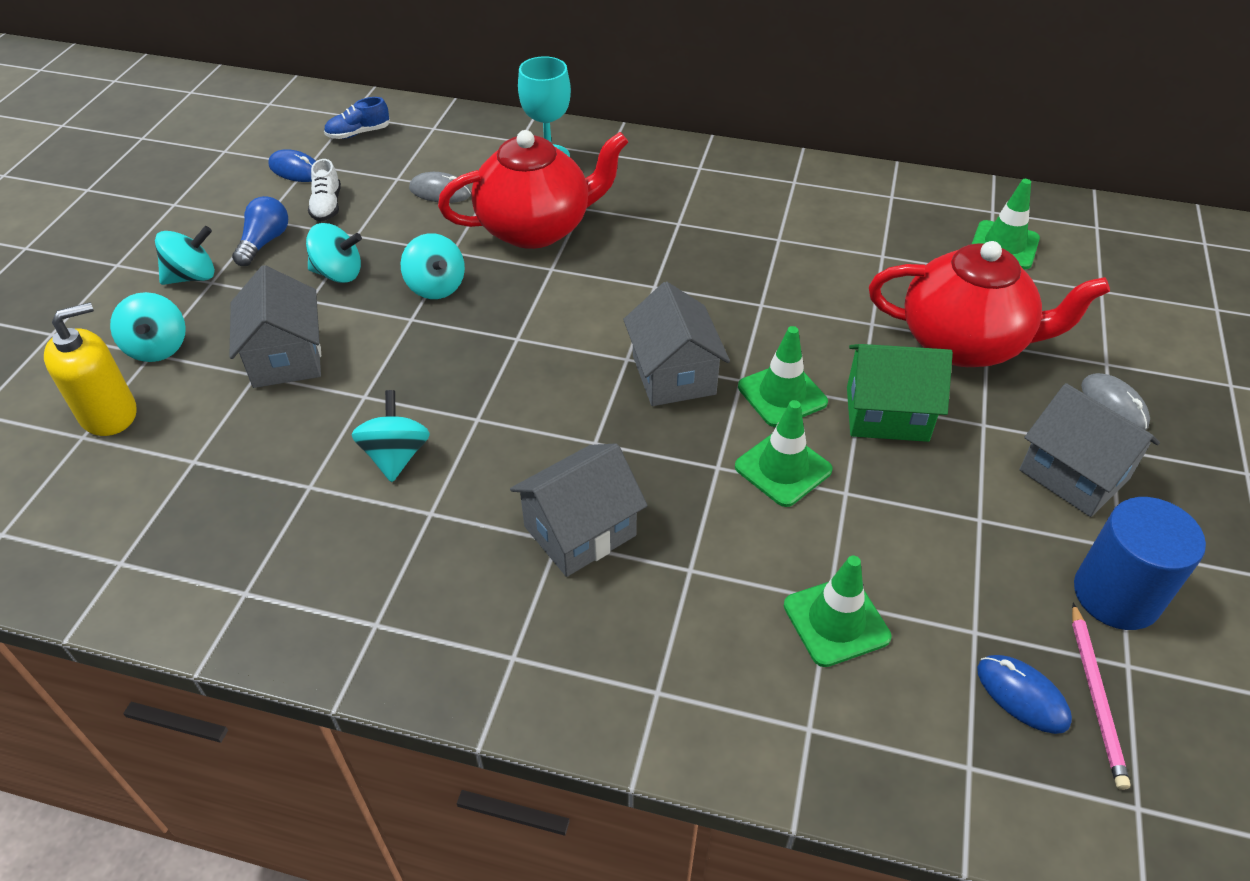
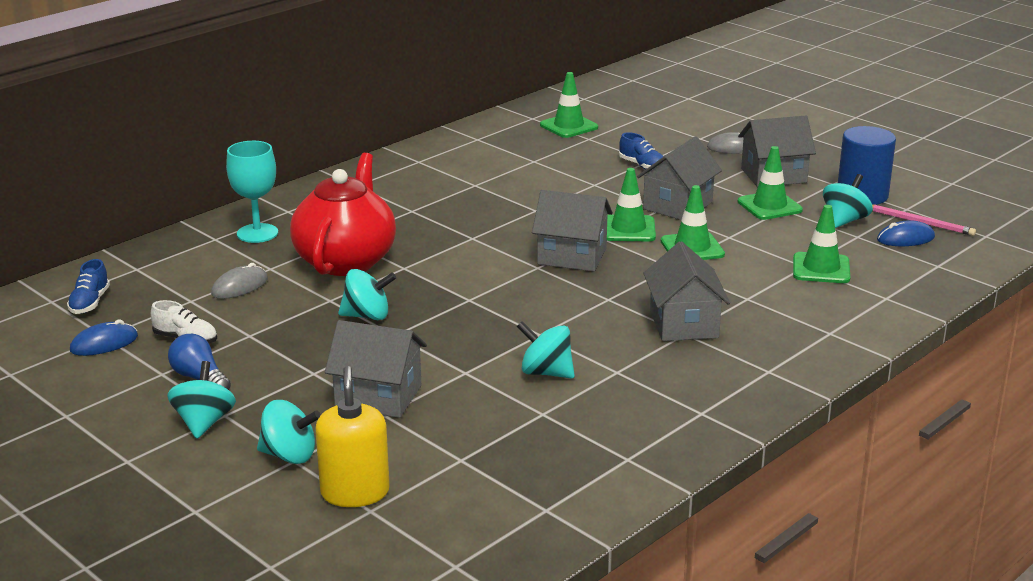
camera: 60 degrees left, 20 degrees down
(338, 273) = (294, 353): turquoise spinning top -> turquoise spinning top (844, 221)
(887, 414) = (677, 205): green house -> grey house
(964, 343) = (642, 166): red teapot -> blue shoe
(974, 502) = (769, 206): none -> green traffic cone

